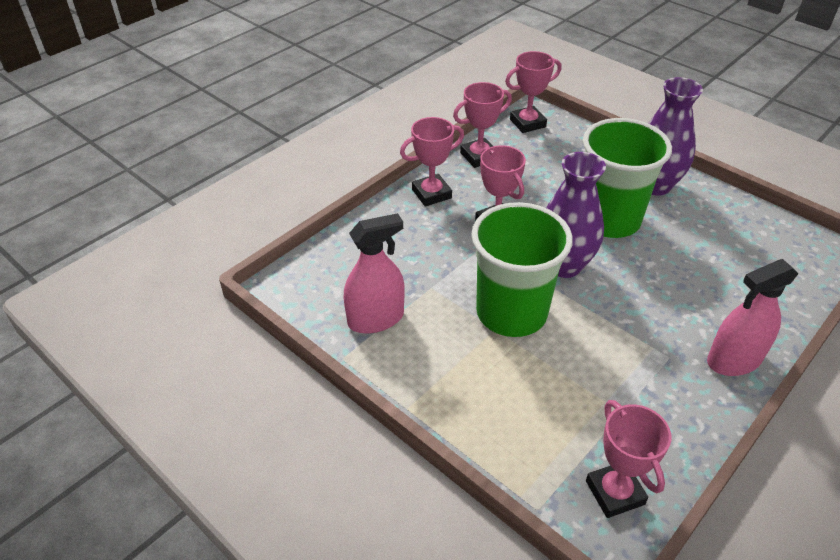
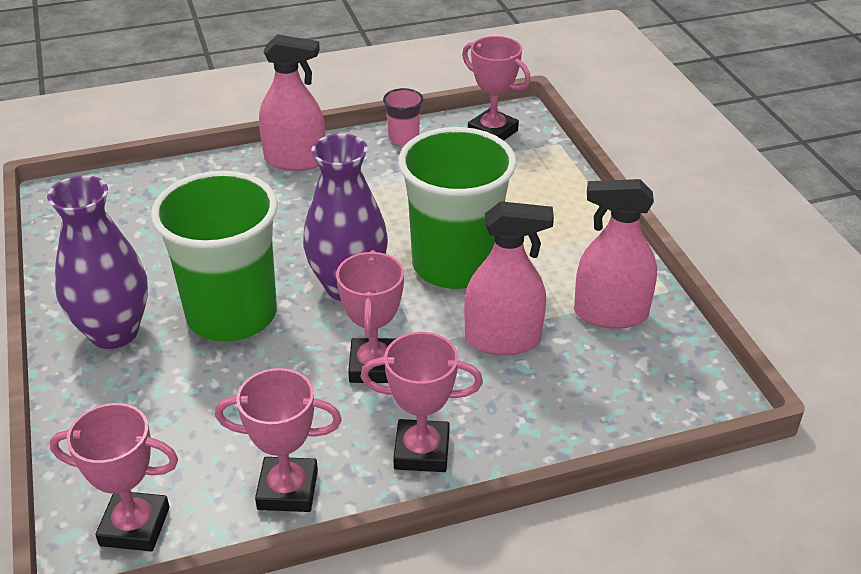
camera: 150 degrees left, 5 degrees down
(435, 270) = (503, 340): none -> pink spray bottle
(614, 492) = (492, 132): pink trophy -> pink trophy turned 60 degrees counterclockwise
(683, 436) = (403, 138): none -> pink cup

